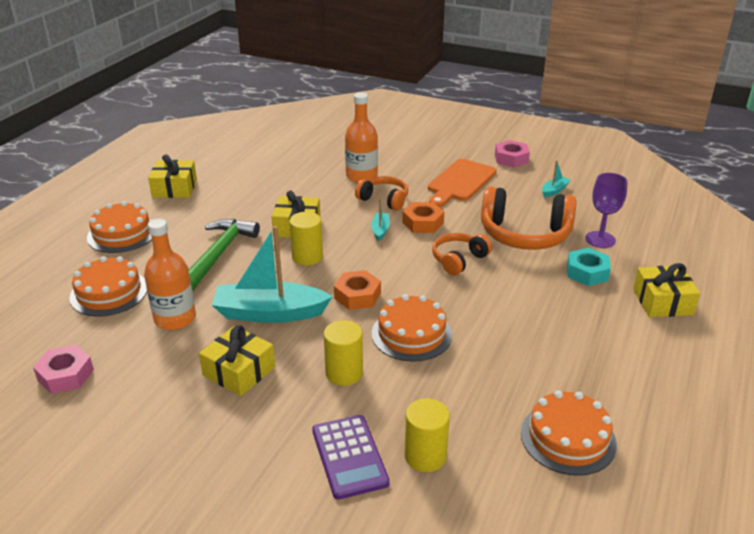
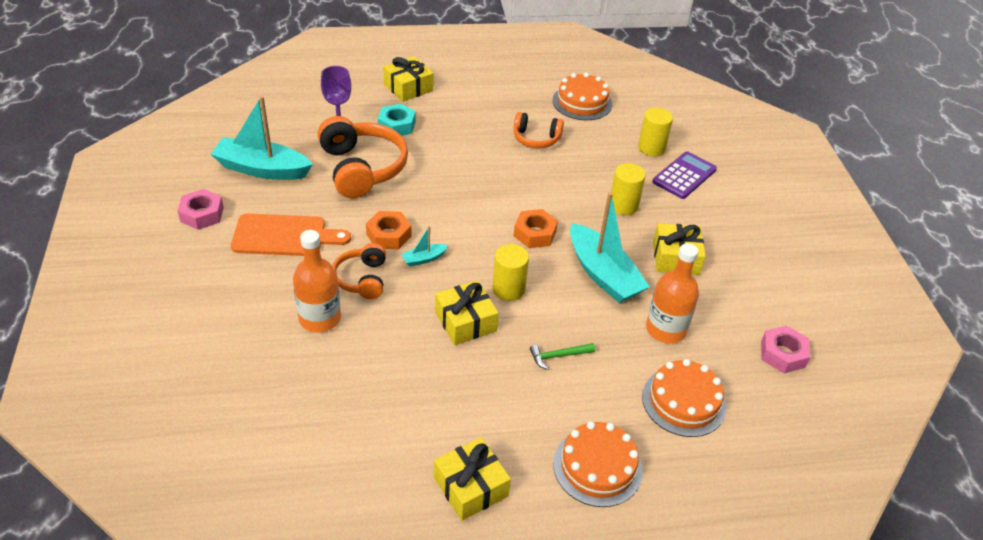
camera: 125 degrees left, 10 degrees up
(219, 254) = (558, 356): green hammer -> green hammer, size x0.48
(411, 334) = (552, 188): orange cake -> none
(459, 260) = (434, 194): orange headphones -> orange headphones (536, 138)
(554, 191) = (262, 169): turquoise boat -> turquoise boat, size x2.28

